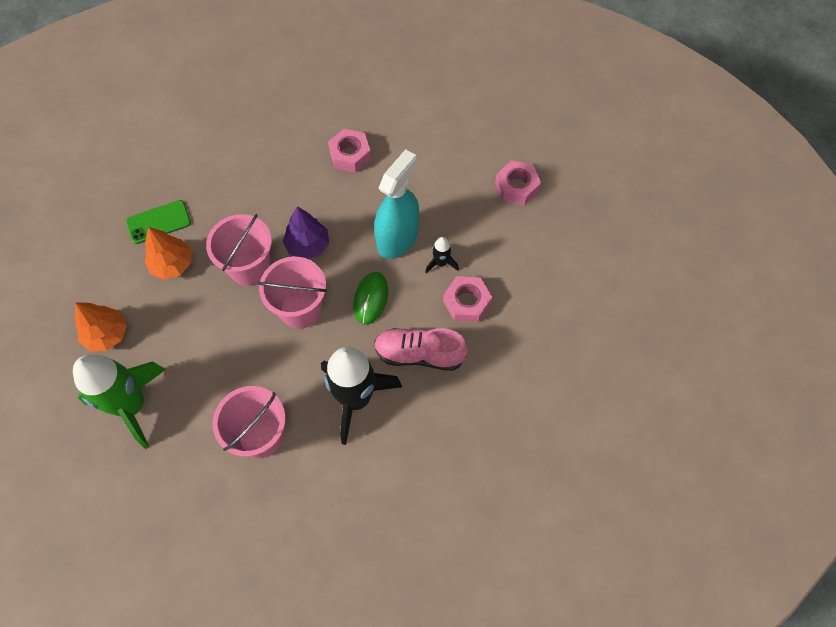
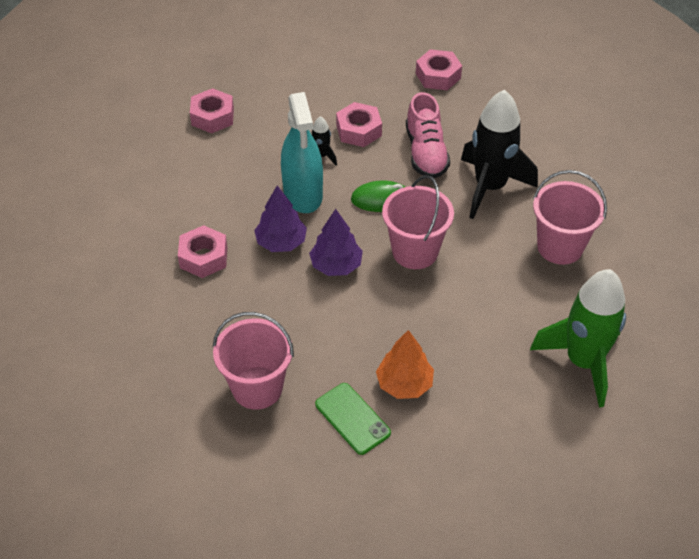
camera: 105 degrees left, 15 degrees down
(107, 334) = (516, 417): orange tree -> none
(250, 268) = (382, 308): pink bucket -> pink bucket (257, 388)
(347, 211) = (281, 242): none -> purple tree
(397, 238) = (303, 194): turquoise spray bottle -> turquoise spray bottle turned 120 degrees counterclockwise
(531, 400) = (438, 76): none -> pink nut

